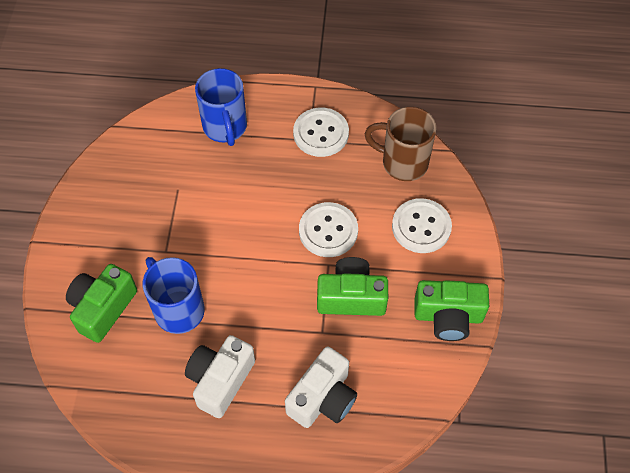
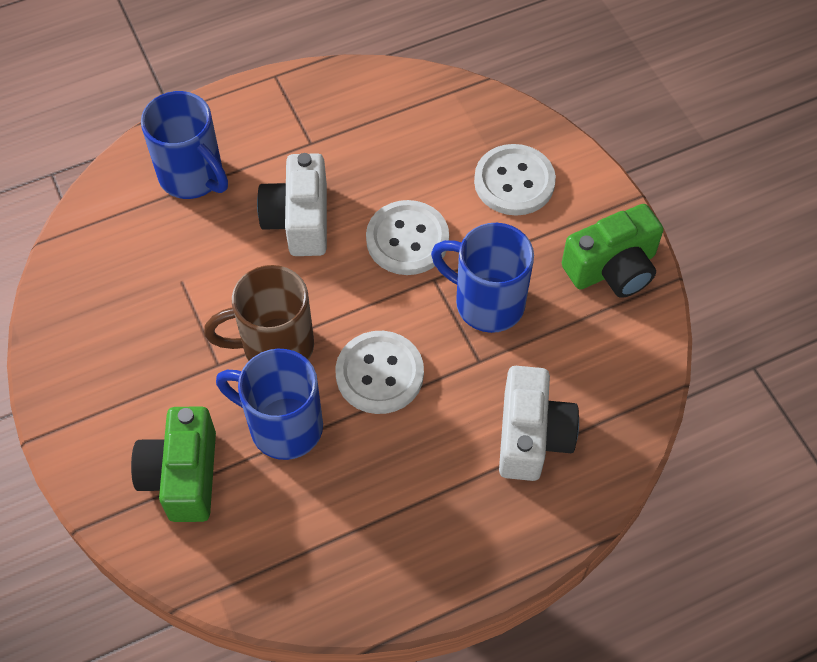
camera: 30 degrees left, 0 degrees up
(220, 380) = (395, 482): white camera -> white camera (299, 220)
(321, 133) = (320, 129): white button -> white button (379, 374)
(351, 297) = (487, 303): green camera -> blue mug
(403, 162) = (443, 118): brown mug -> brown mug (275, 347)

